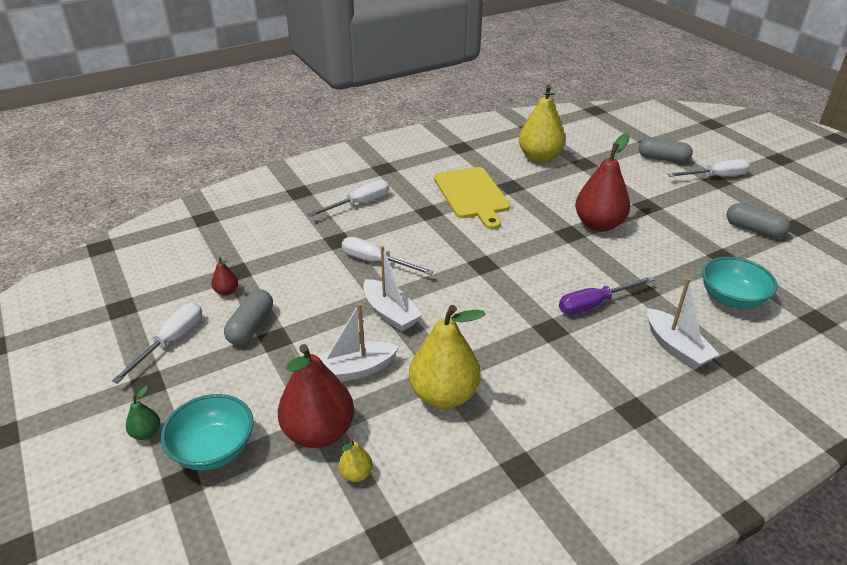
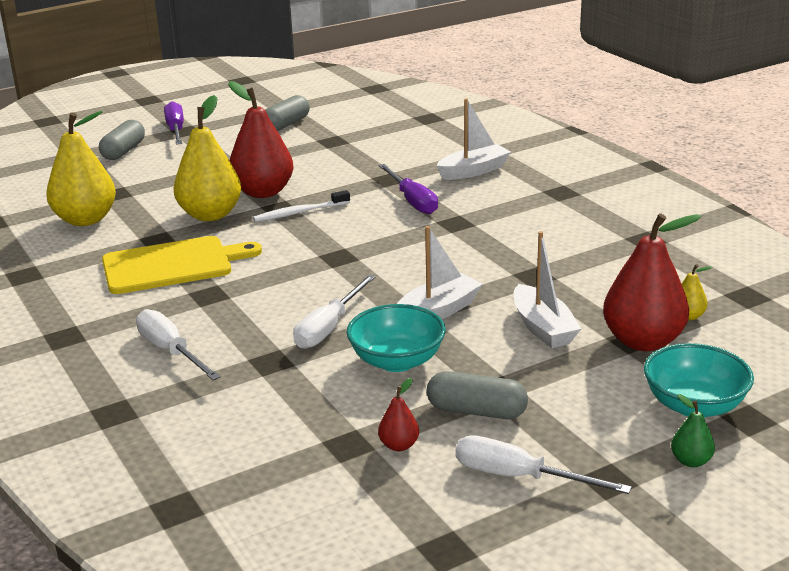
camera: 90 degrees left, 10 degrees down
(444, 395) = (566, 275): yellow pear -> yellow pear (210, 215)
(562, 243) = (300, 212): none -> white toothbrush
(716, 177) = (176, 130): white screwdriver -> purple screwdriver
(731, 299) = (400, 144): turquoise bowl -> turquoise bowl (397, 361)

